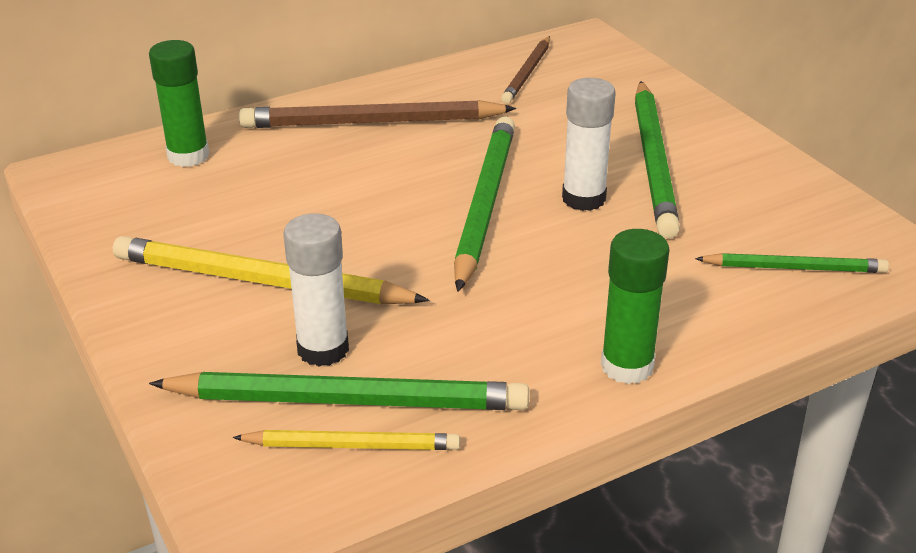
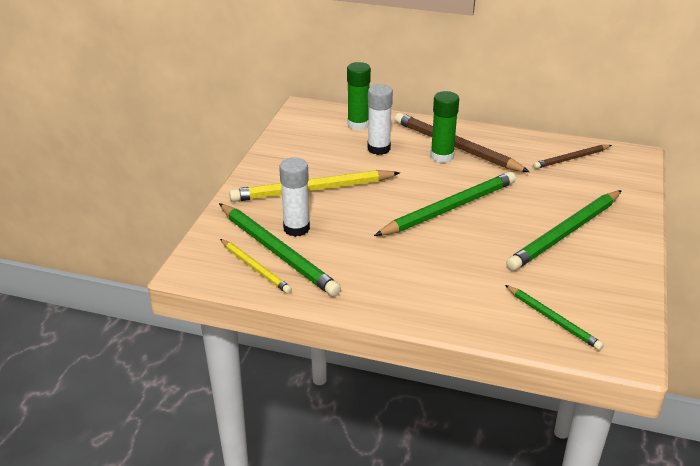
camera: 45 degrees right, 0 degrees up
(261, 281) = (312, 190): yellow pencil -> yellow pencil turned 75 degrees counterclockwise
(583, 199) = (500, 231): white glue stick -> white glue stick (378, 148)
(627, 366) = (401, 308): green glue stick -> green glue stick (442, 156)

